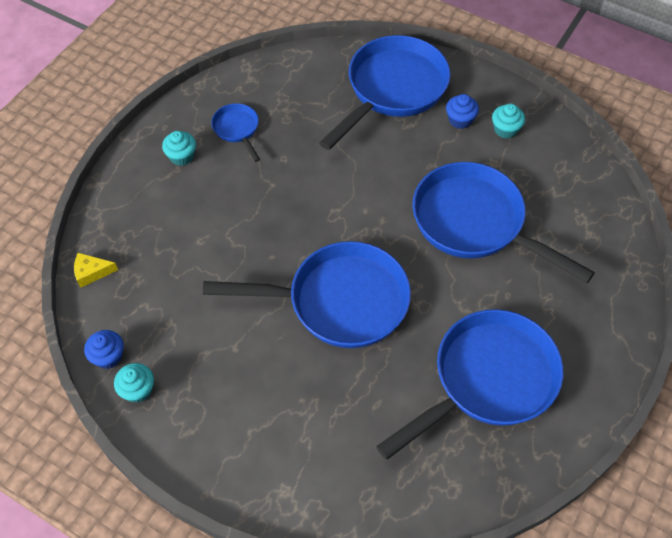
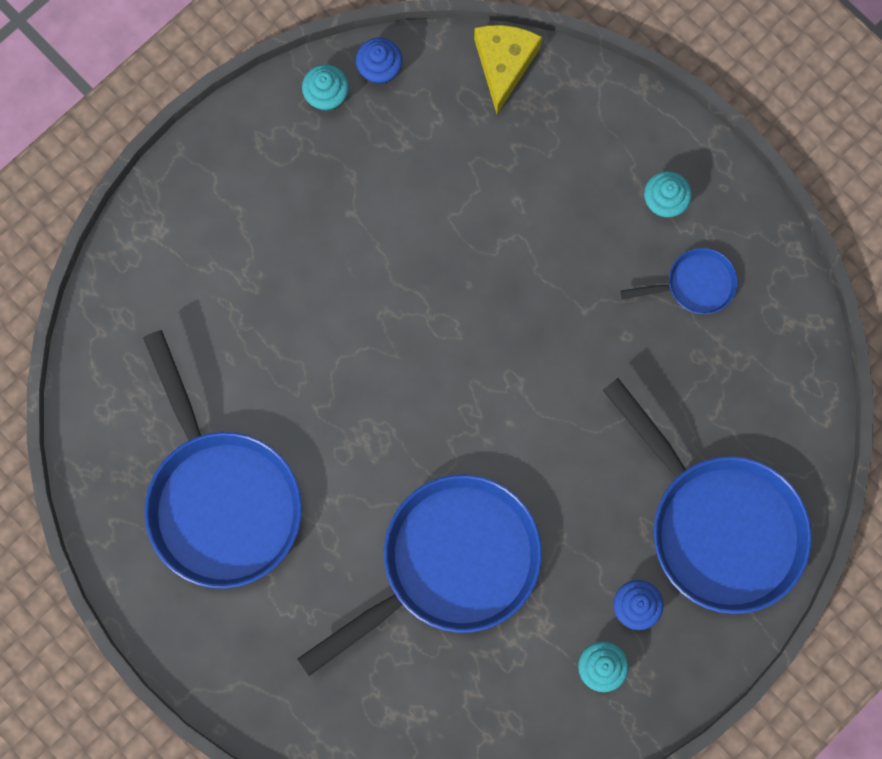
camera: 105 degrees right, 20 degrees up
(92, 272) = (504, 64): yellow cheese -> yellow cheese, size x1.60
(338, 301) = (379, 351): blue pan -> none

